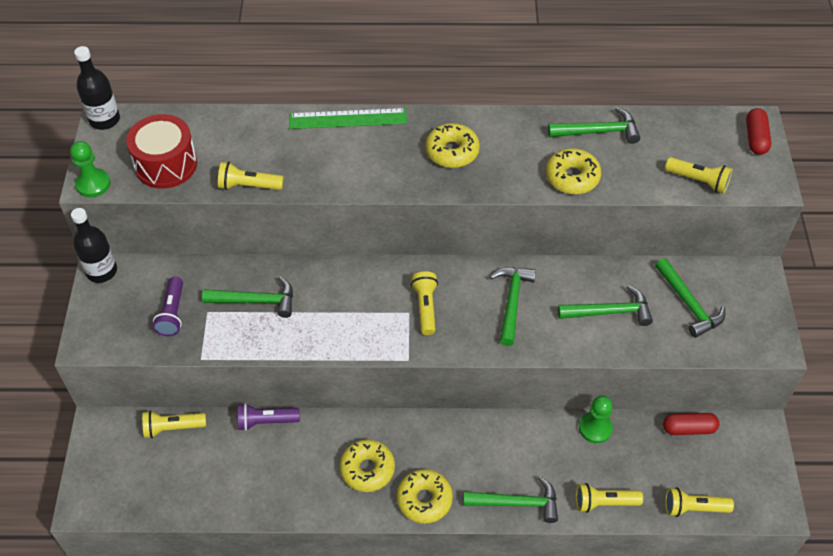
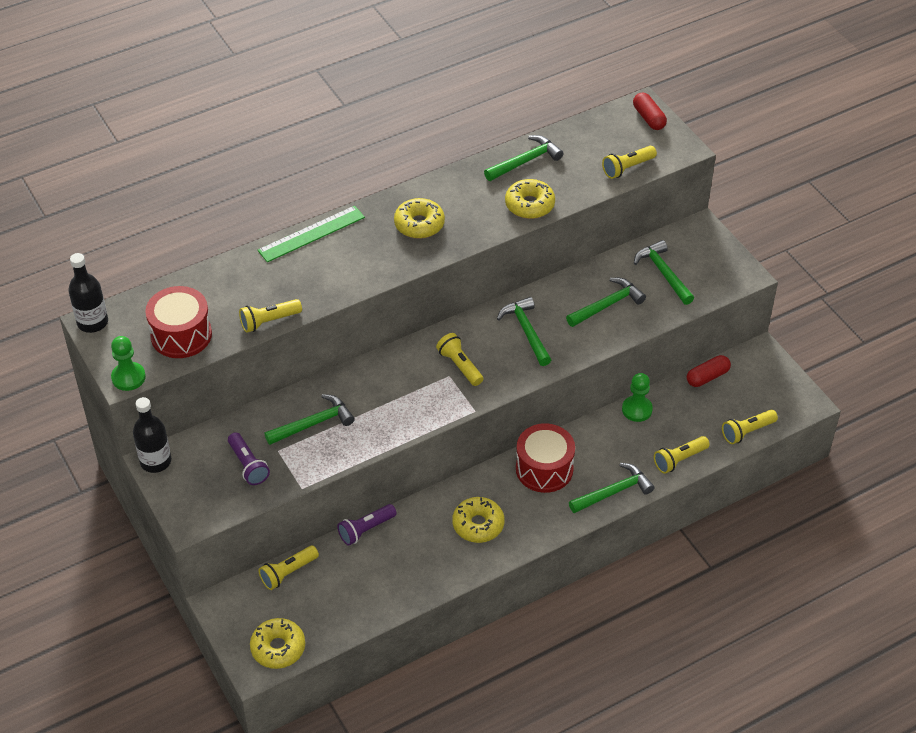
camera: 30 degrees left, 5 degrees down
(424, 500) = (540, 524): yellow donut -> yellow donut (278, 648)
(466, 444) = (544, 469): none -> red drum
(689, 304) = (663, 273): green hammer -> green hammer turned 150 degrees counterclockwise
(698, 181) = (627, 168): yellow flashlight -> yellow flashlight turned 150 degrees clockwise

